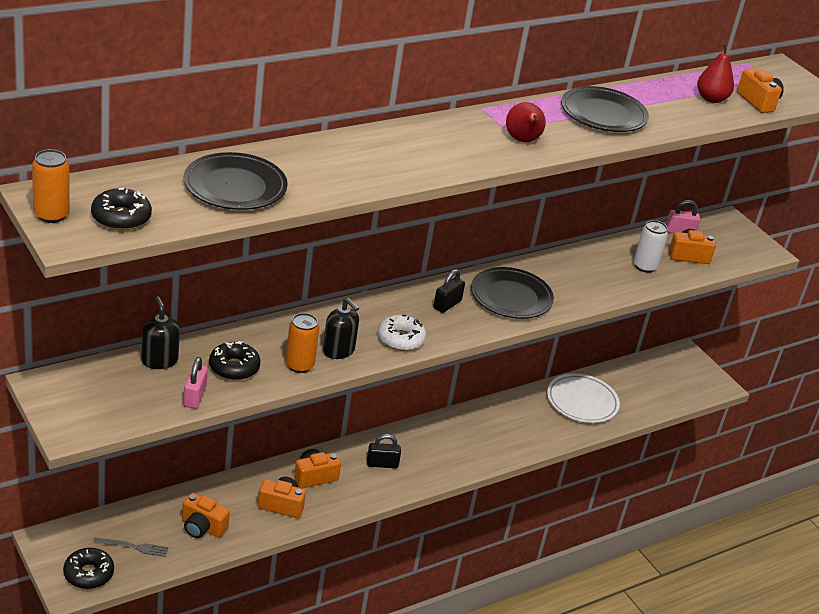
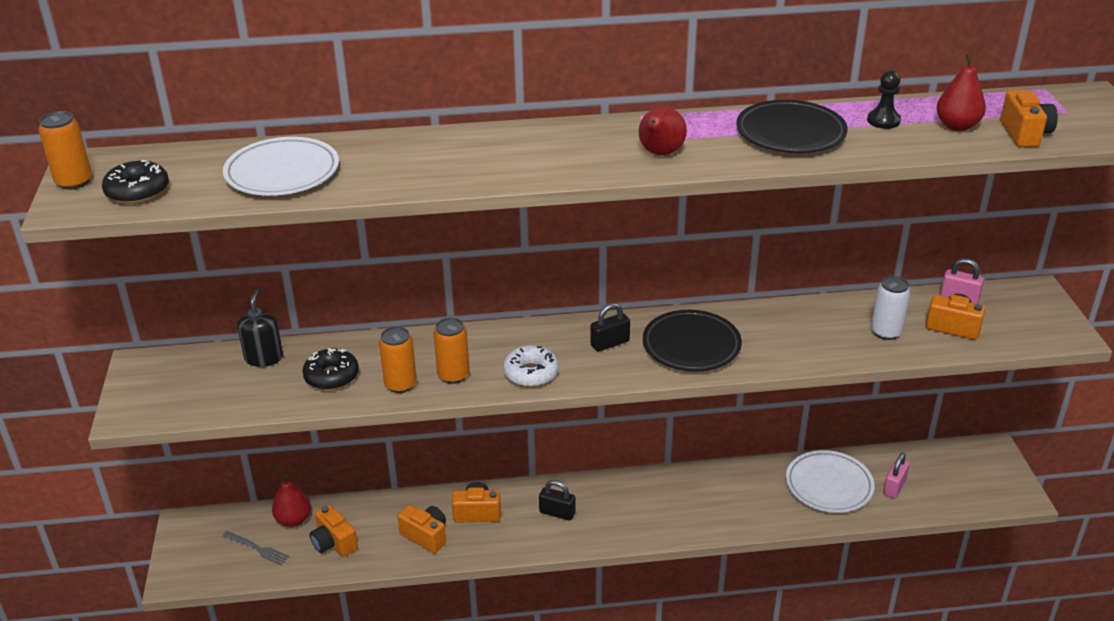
camera: 30 degrees right, 0 degrees up
(88, 574) = (200, 566): black donut -> none
(151, 515) = (293, 520): none -> red pear
(194, 396) = (270, 400): pink padlock -> pink padlock (894, 487)
(235, 187) = (282, 173): black plate -> white plate
(338, 350) = (453, 375): black soap dispenser -> orange can
(659, 98) = (883, 121): none -> black pawn

